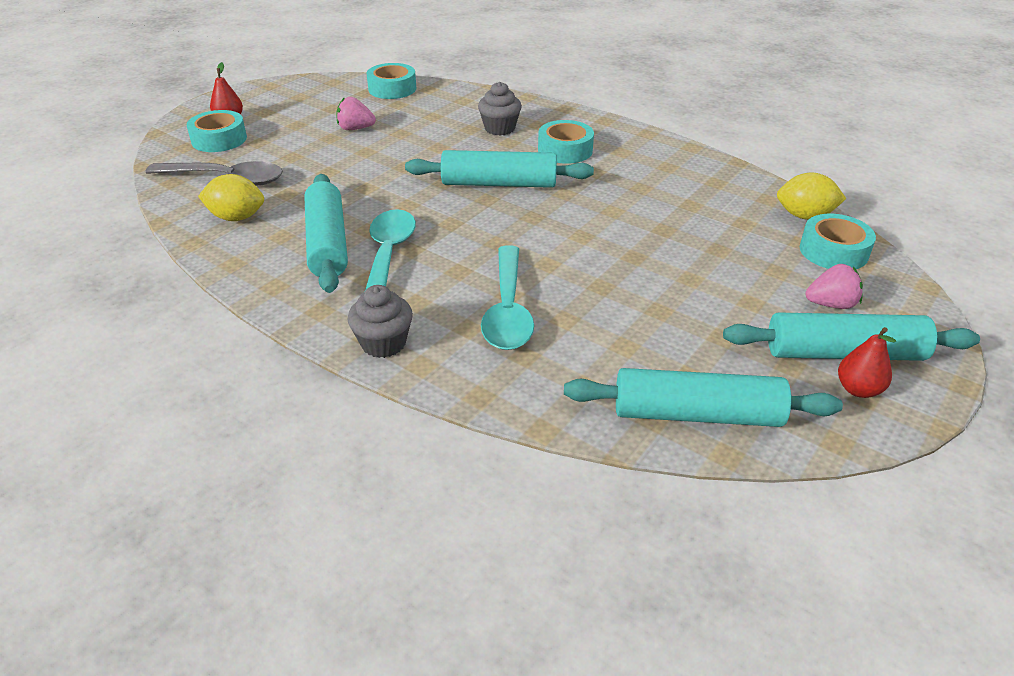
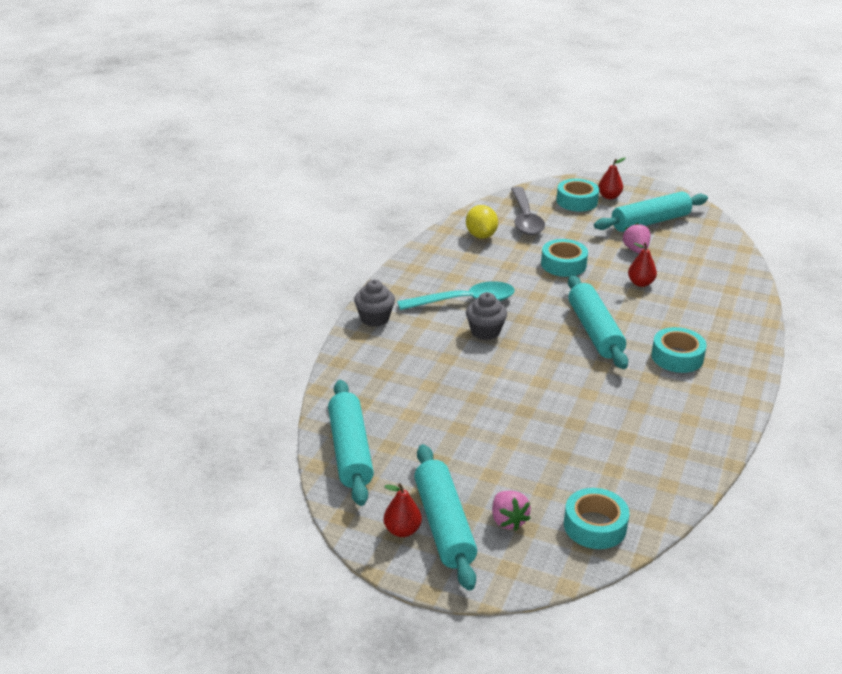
camera: 75 degrees right, 5 degrees down
(327, 243) = (469, 275): turquoise rolling pin -> turquoise rolling pin (650, 222)
(392, 89) = (722, 251): turquoise tape -> turquoise tape (563, 264)
(422, 140) = (640, 283): none -> red pear
(499, 128) = (691, 317): grey cupcake -> grey cupcake (485, 331)
(507, 309) = (429, 359): turquoise spoon -> none
(804, 216) = (649, 509): yellow lemon -> none

